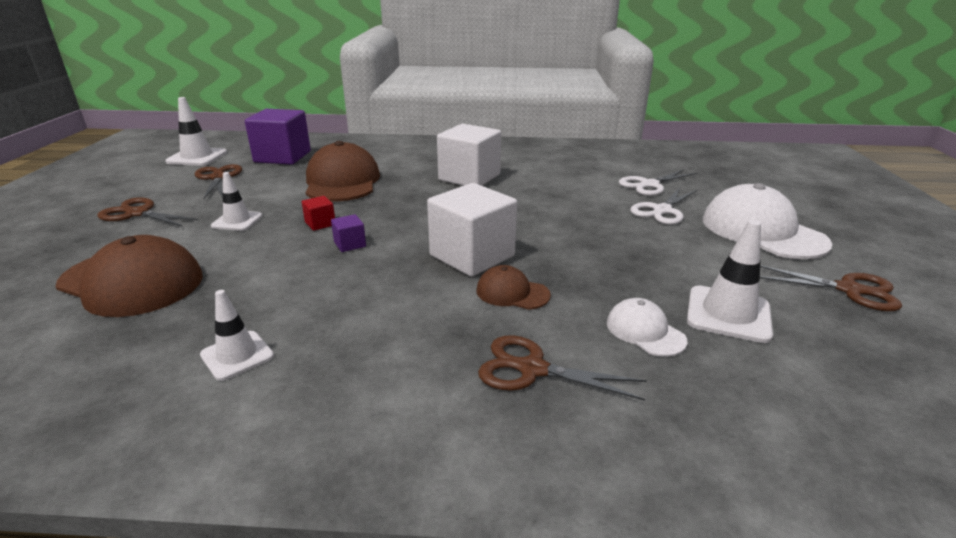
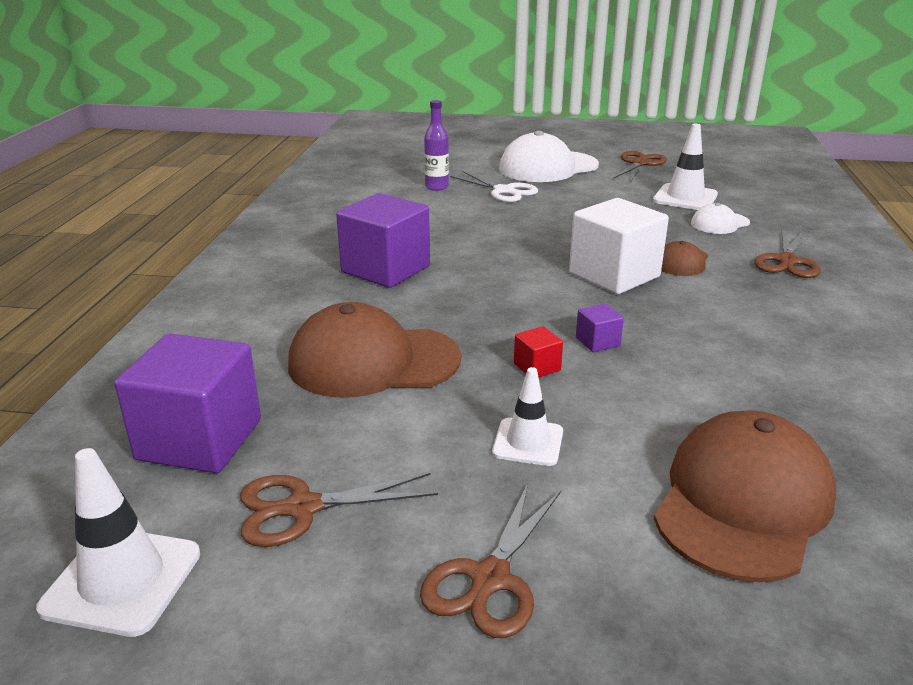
camera: 85 degrees left, 0 degrees up
(237, 355) = (848, 385): white traffic cone -> none
(469, 177) = (385, 269): white cube -> purple cube
(649, 185) = (437, 187): white scissors -> purple bottle

